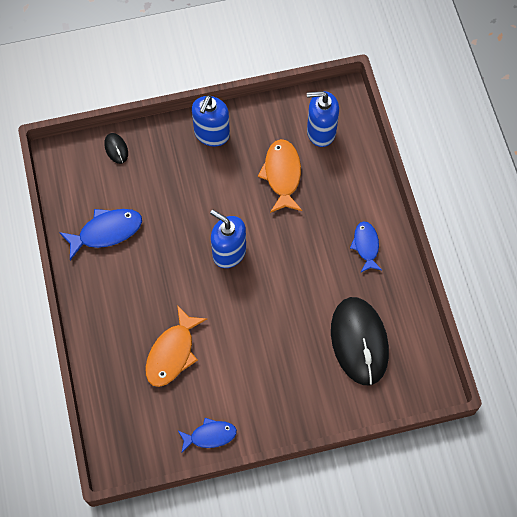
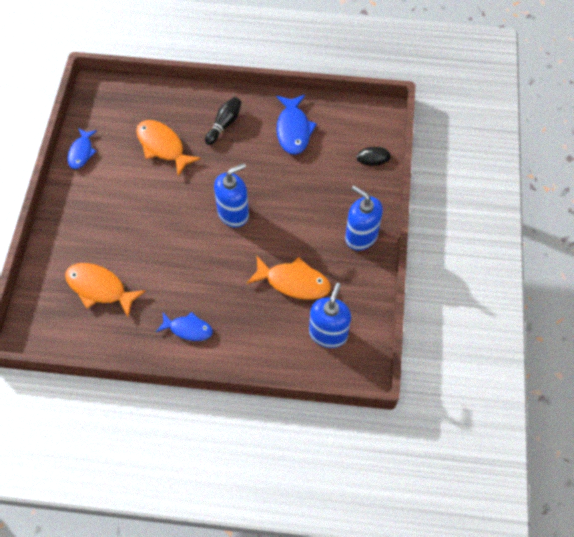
camera: 110 degrees right, 5 degrees down
(122, 302) = (224, 124): none -> black bowling pin
(359, 342) = (99, 288): black mouse -> orange fish

